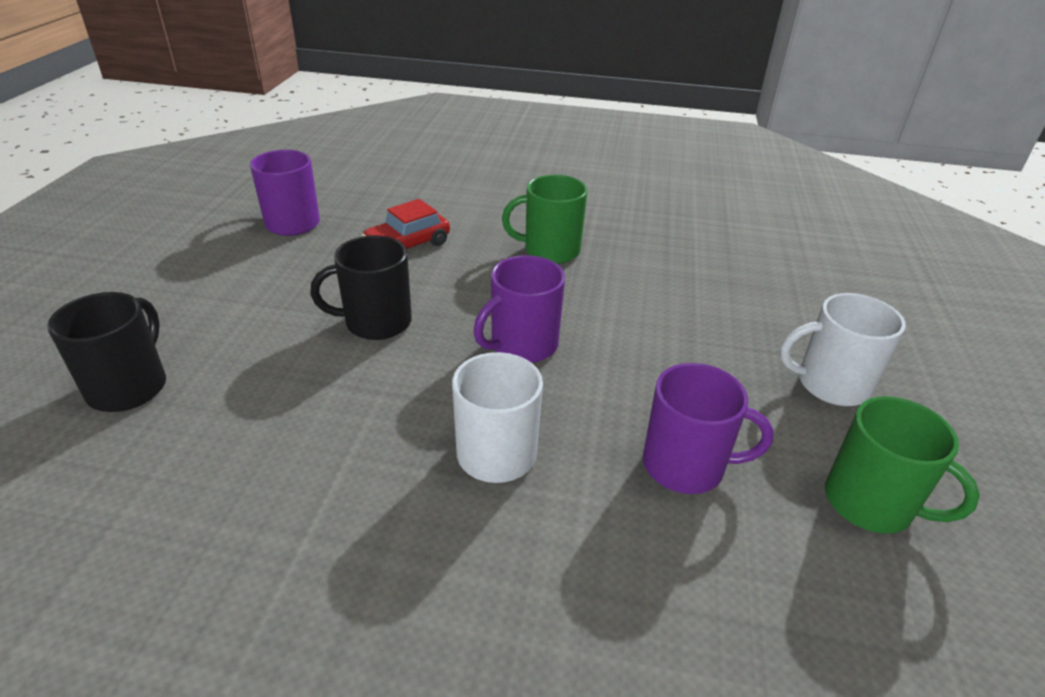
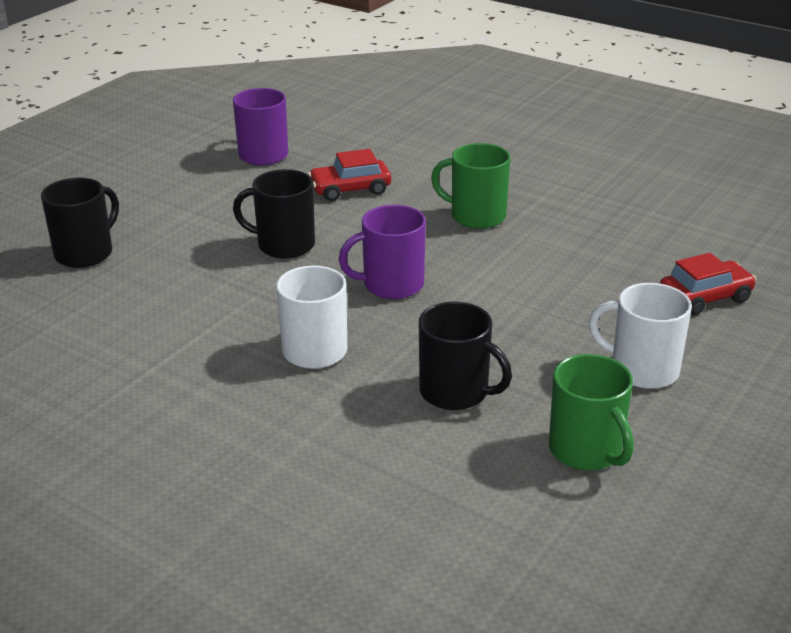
camera: 25 degrees right, 5 degrees down
(685, 465) = (456, 392): purple mug -> black mug
(810, 292) = (705, 298): none -> red car

